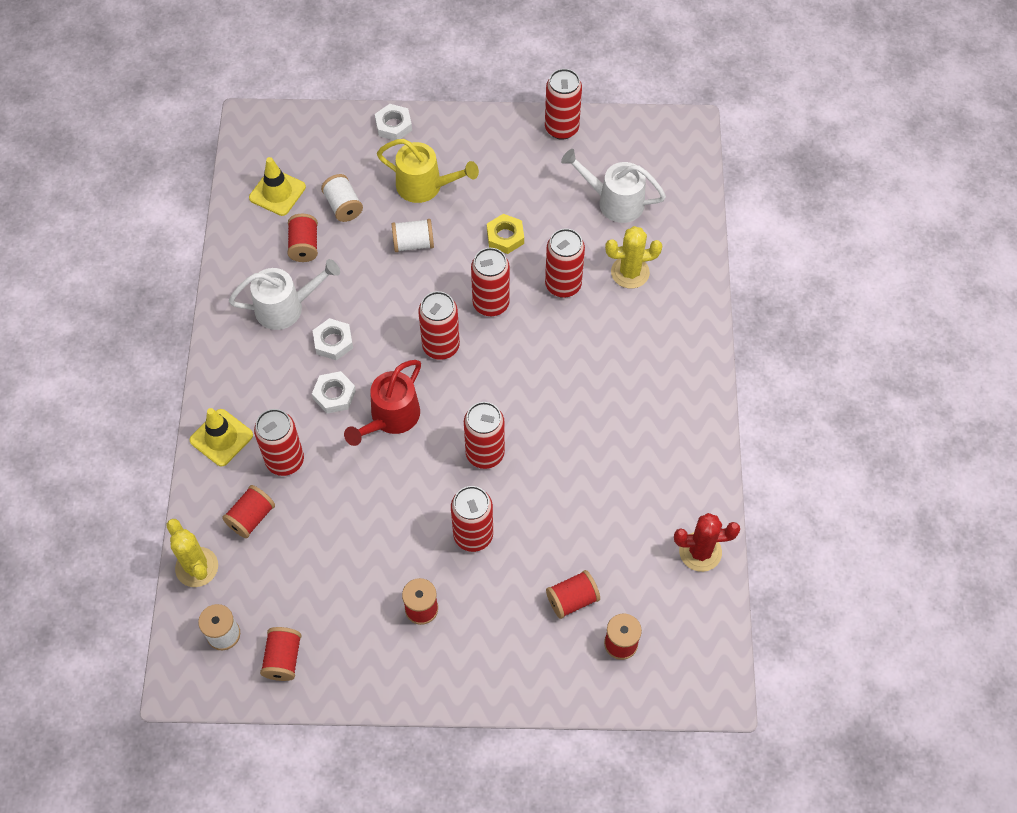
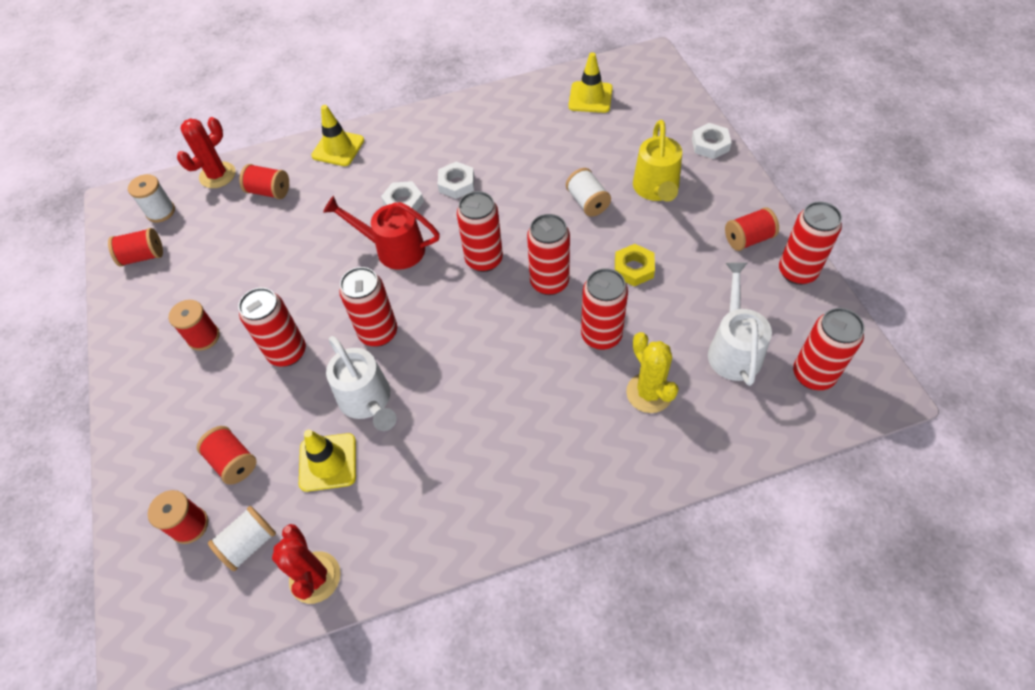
camera: 75 degrees right, 5 degrees down
(197, 567) = (217, 175): yellow cactus -> red cactus
(285, 461) = (328, 193): red can -> red can (813, 375)
(287, 307) = (478, 143): white watering can -> white watering can (368, 401)
(304, 246) = (545, 132): red spool -> red spool (748, 239)
(343, 206) = (600, 142): white spool -> white spool (249, 544)
(602, 522) = (328, 462): none -> yellow traffic cone

